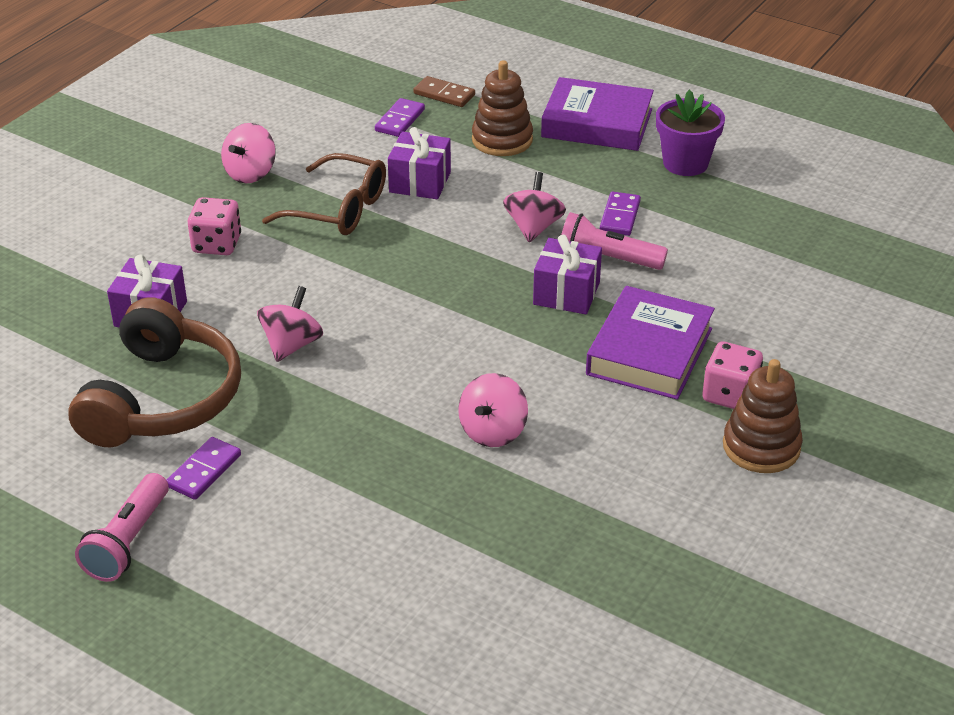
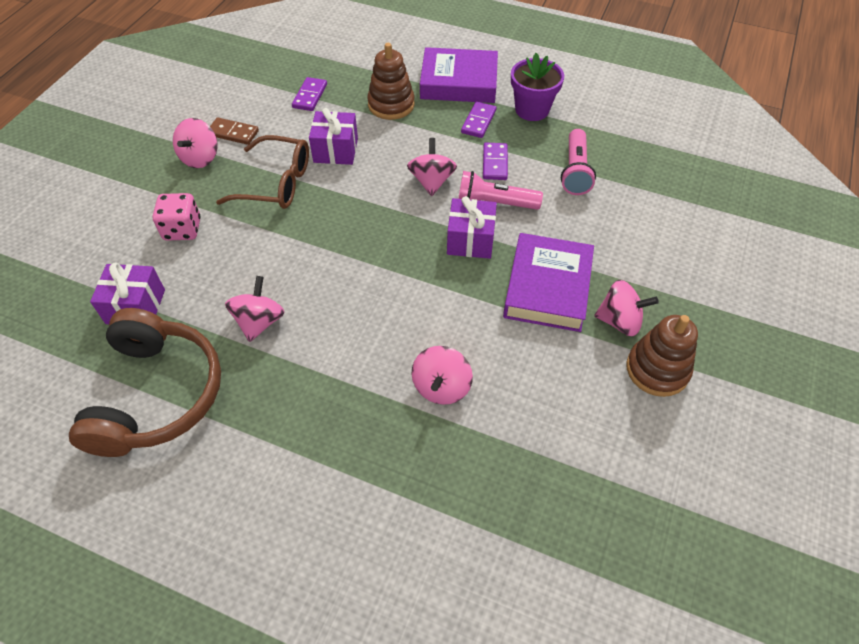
camera: 10 degrees left, 15 degrees up
(128, 541) = (146, 561): pink flashlight -> pink flashlight (575, 171)
(204, 471) = (204, 468): purple domino -> purple domino (478, 121)
(444, 94) = (339, 69): brown domino -> brown domino (233, 133)
(730, 395) = (619, 321): pink dice -> pink spinning top

